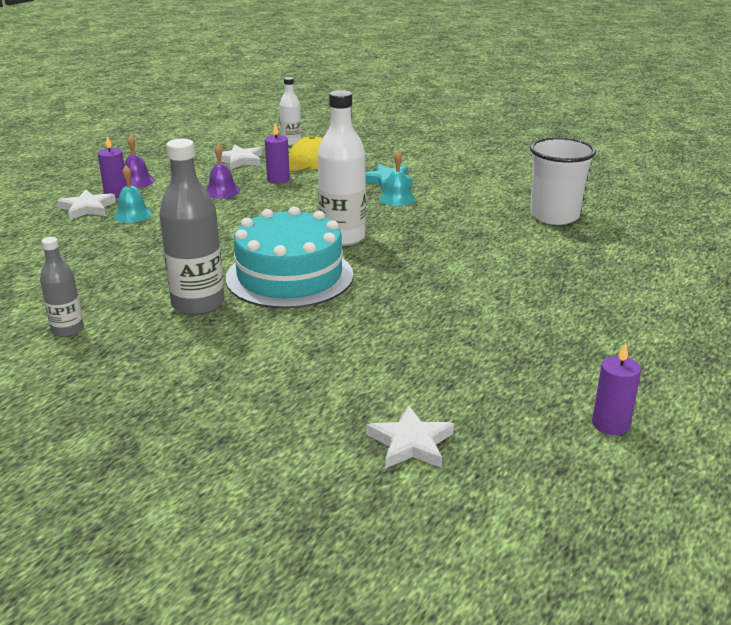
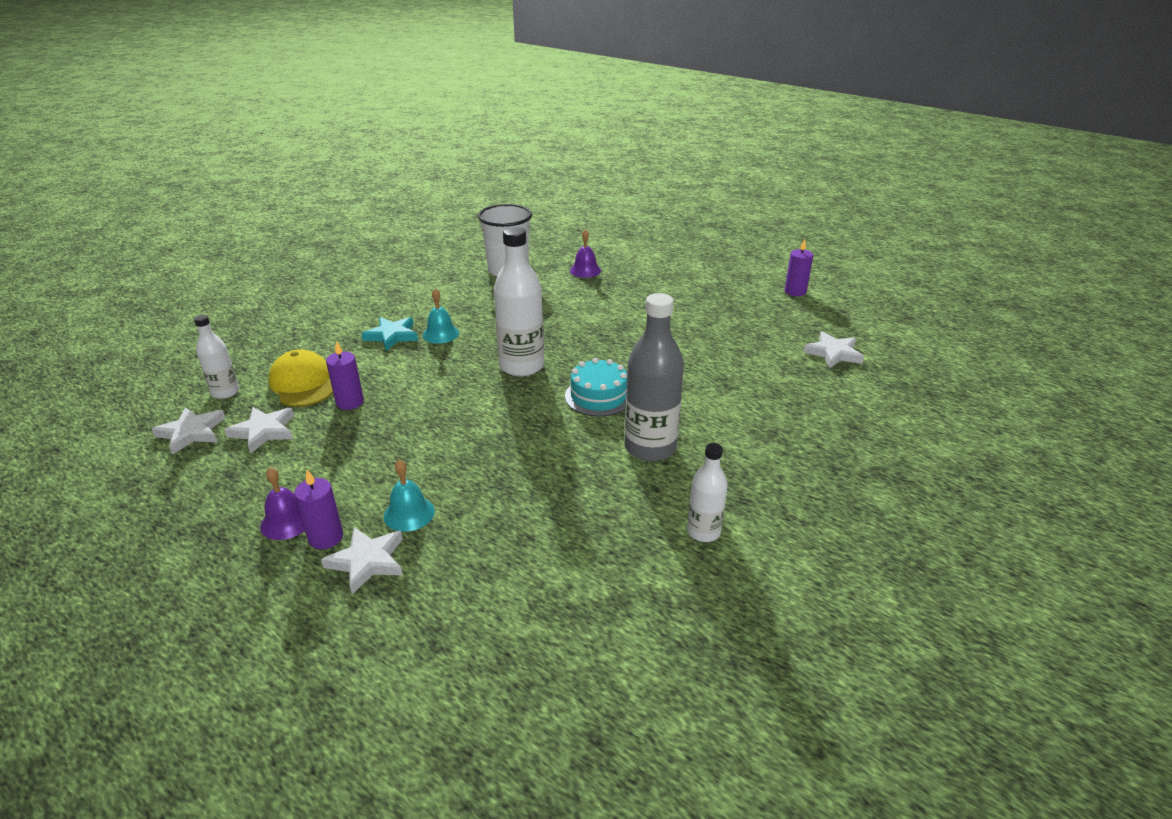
camera: 85 degrees left, 5 degrees up
(67, 330) = (703, 532): grey bottle -> white bottle
(222, 191) = (364, 443): purple bell -> purple bell (585, 270)
(240, 142) = (191, 432): none -> white star
(289, 276) = (598, 396): turquoise cake -> turquoise cake, size x0.56

